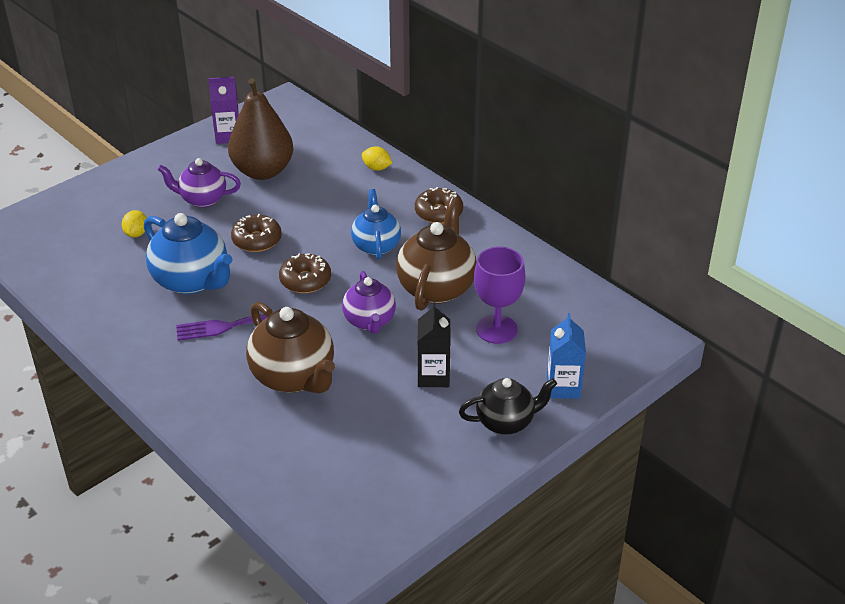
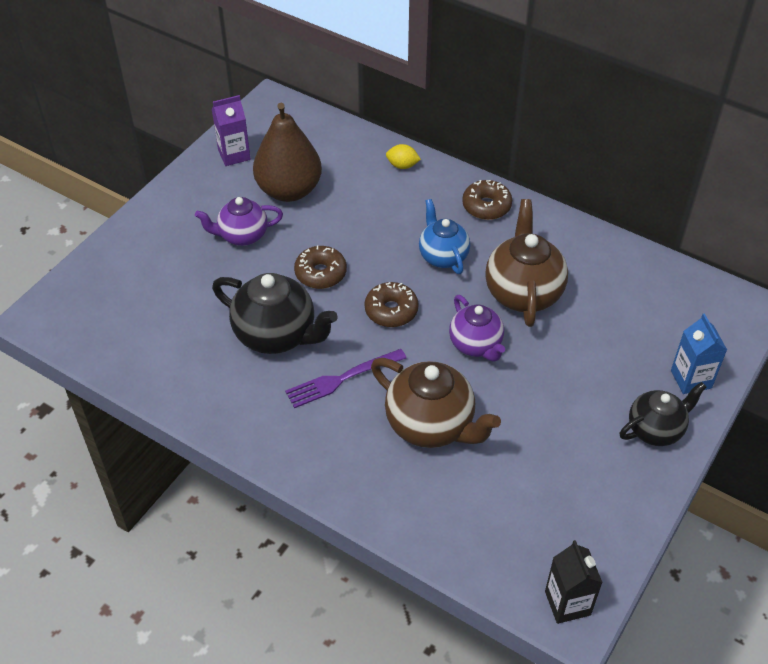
camera: 15 degrees left, 10 degrees up
(136, 233) = (192, 290): yellow lemon -> none
(192, 281) = (276, 335): blue teapot -> black teapot
(433, 376) = (565, 394): black carton -> black carton (567, 603)
(496, 329) = (601, 328): purple goblet -> none

